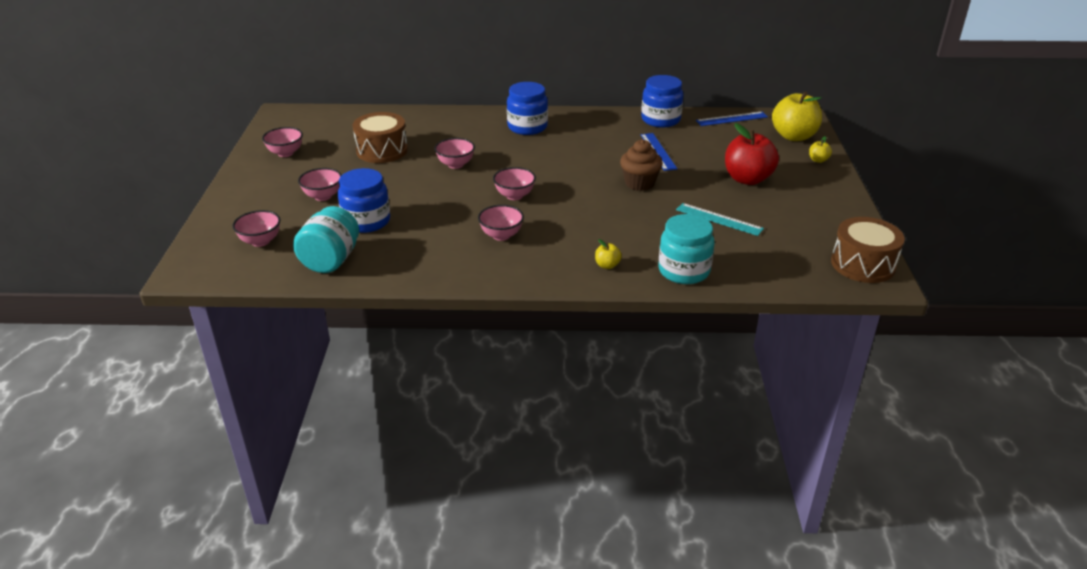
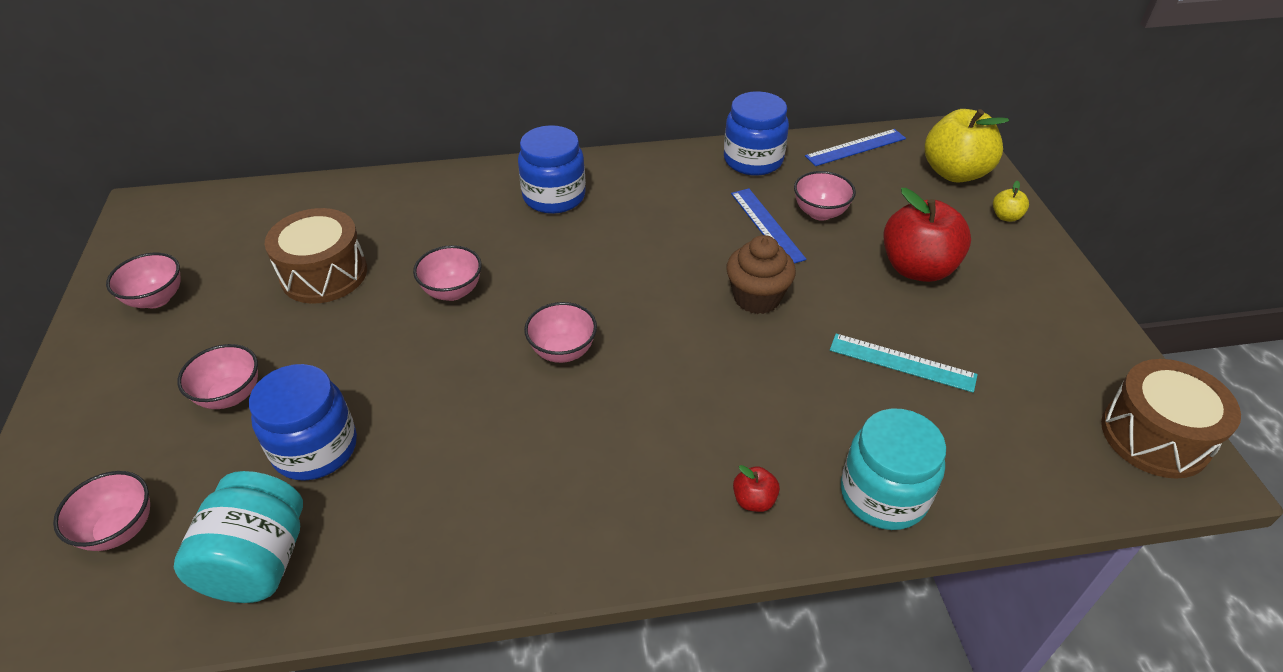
camera: 10 degrees left, 10 degrees up
(501, 235) = (558, 451): pink bowl -> pink bowl (820, 213)
(607, 265) = (754, 500): yellow apple -> red apple

